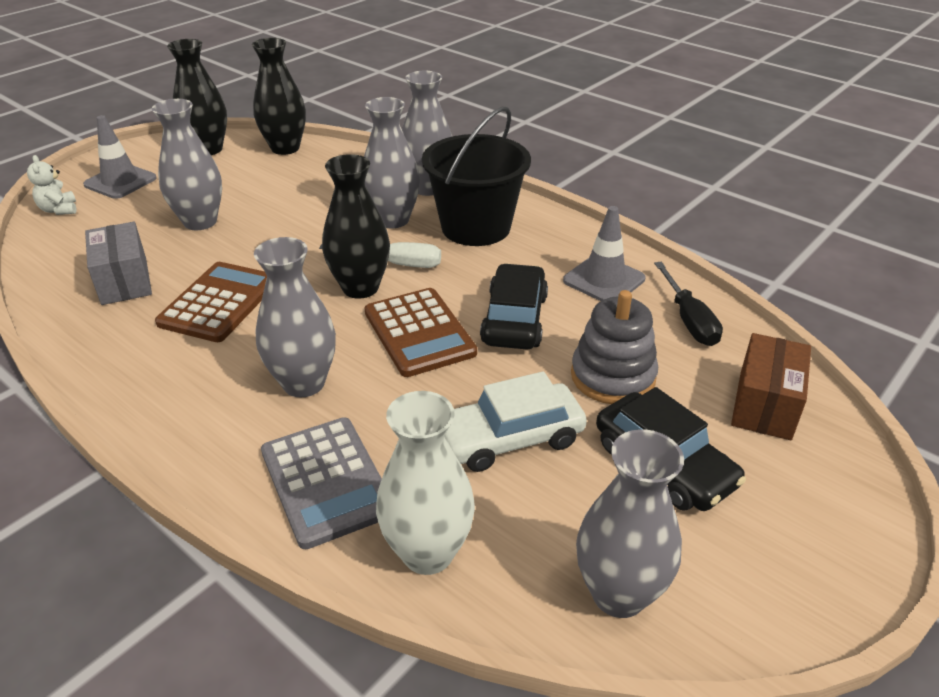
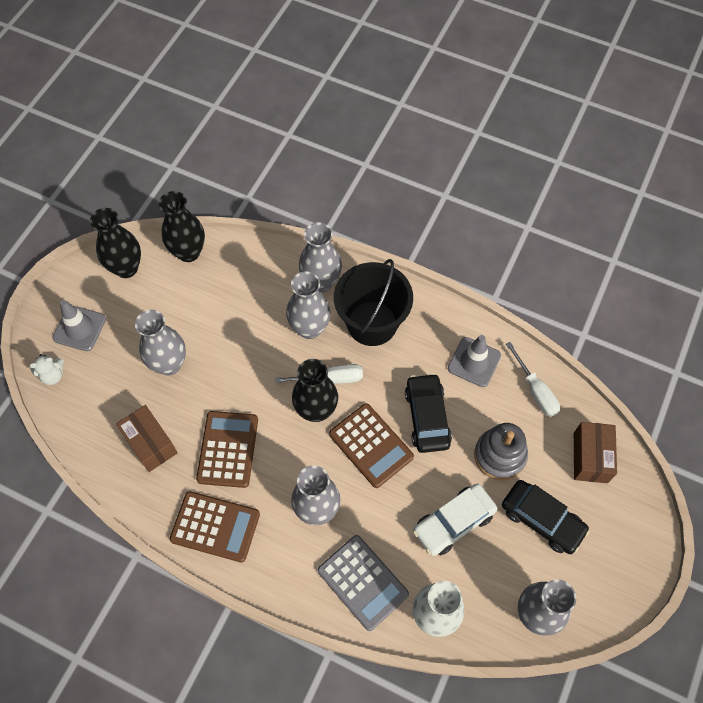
camera: 15 degrees left, 25 degrees up
(59, 210) = (53, 375): white teddy bear -> white teddy bear turned 75 degrees counterclockwise
(124, 281) = (150, 443): grey box -> brown box
(147, 373) = (215, 526): none -> brown calculator
(689, 320) = (535, 390): black screwdriver -> white screwdriver

